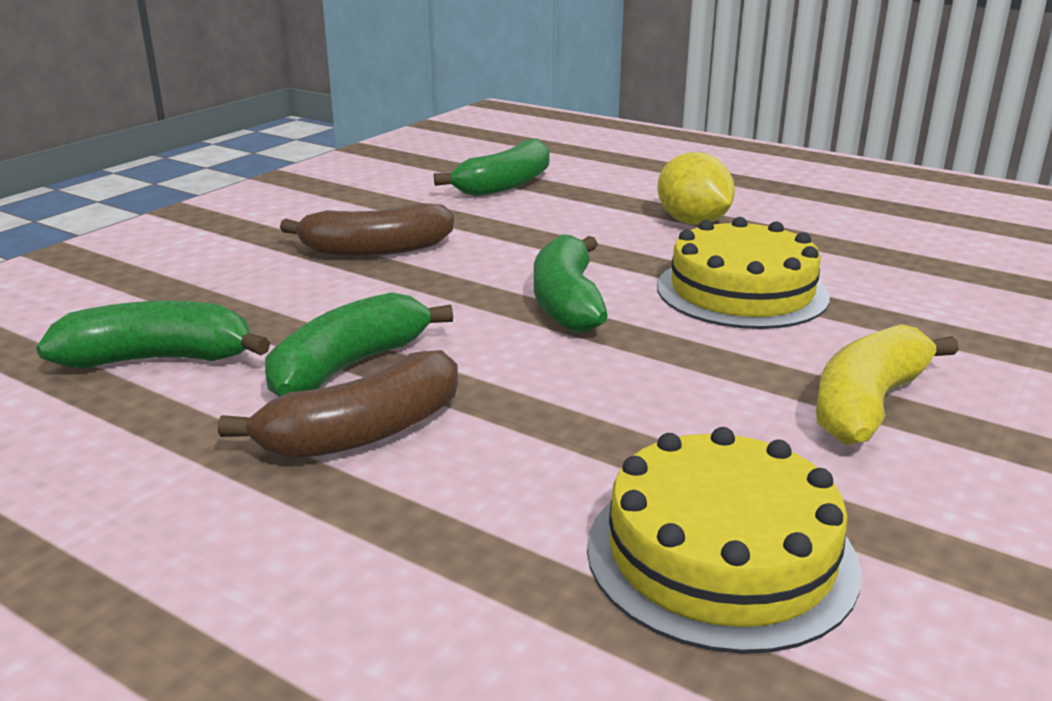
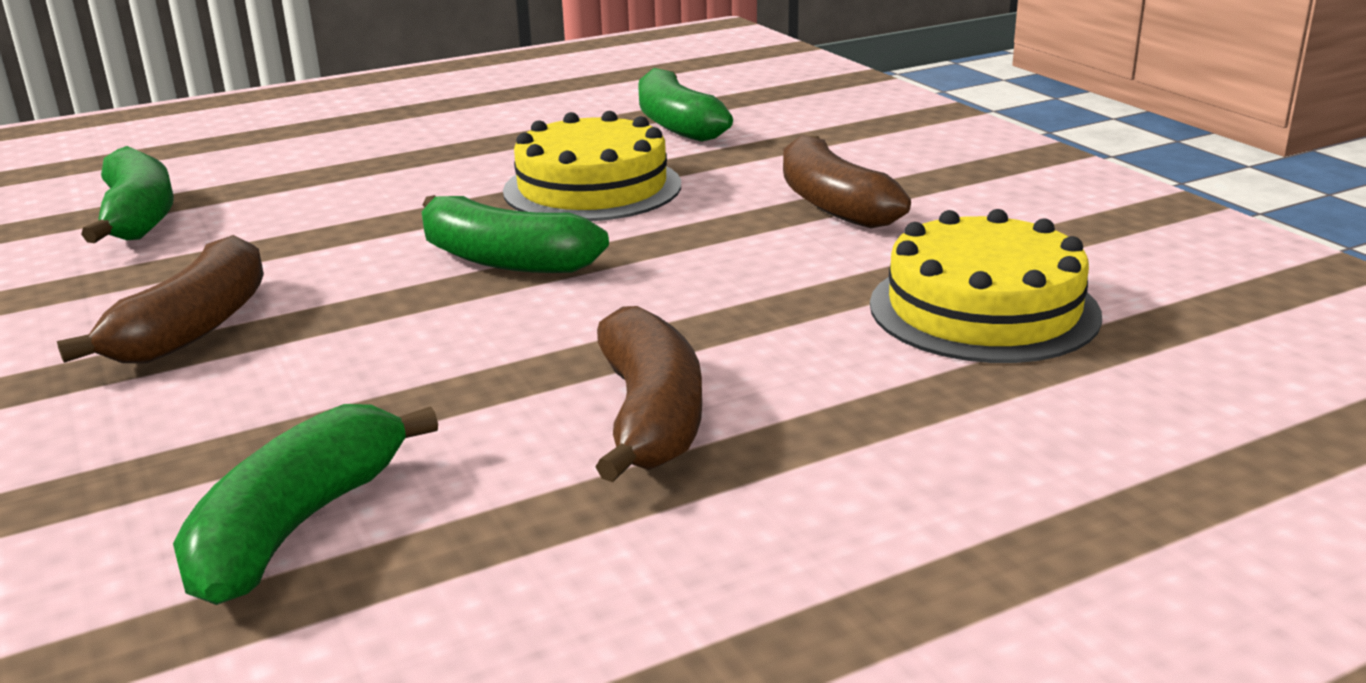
camera: 60 degrees left, 0 degrees up
(349, 366) = (492, 399): green banana -> green banana (676, 124)
(692, 222) = (416, 164): yellow lemon -> none
(868, 404) = (832, 204): yellow banana -> brown banana

